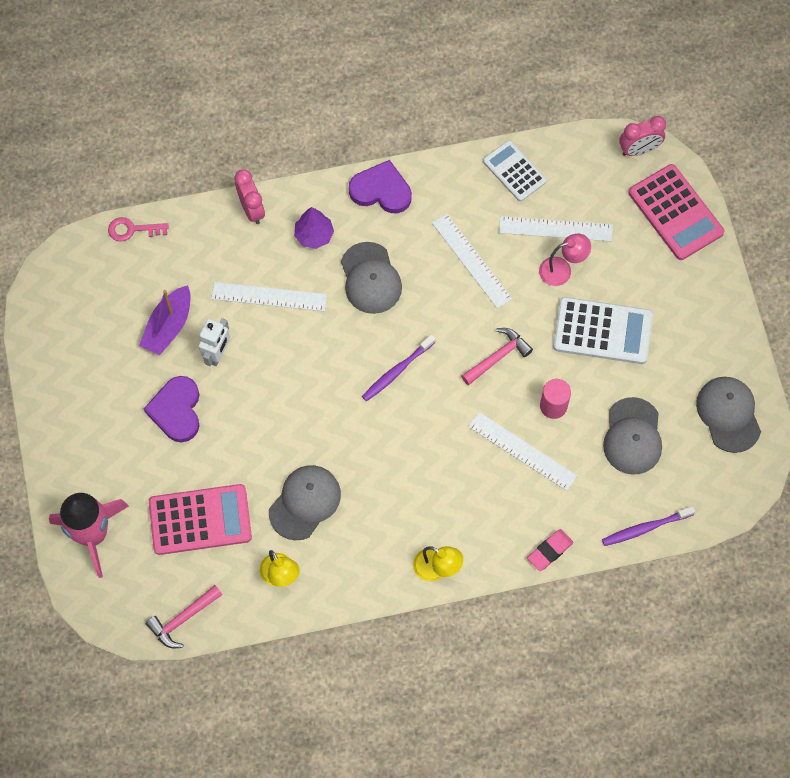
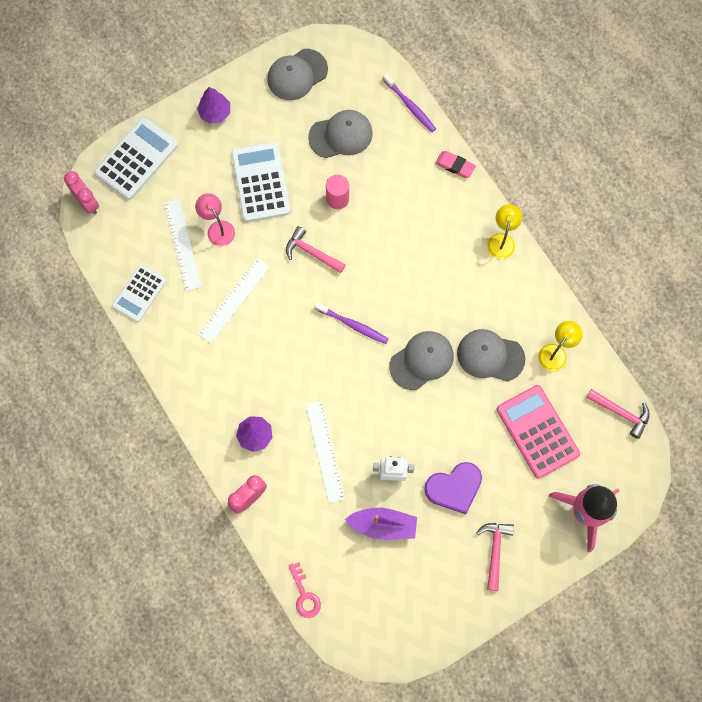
camera: 110 degrees left, 5 degrees up
(94, 426) = (495, 550): none -> pink hammer
(370, 278) = (278, 374): grey cap -> grey cap (422, 360)
(381, 190) = (193, 395): purple heart -> none
(522, 451) = (383, 210): white ruler -> none
(675, 212) = (136, 159): pink calculator -> white calculator
(707, 310) = (215, 113): none -> purple tree

